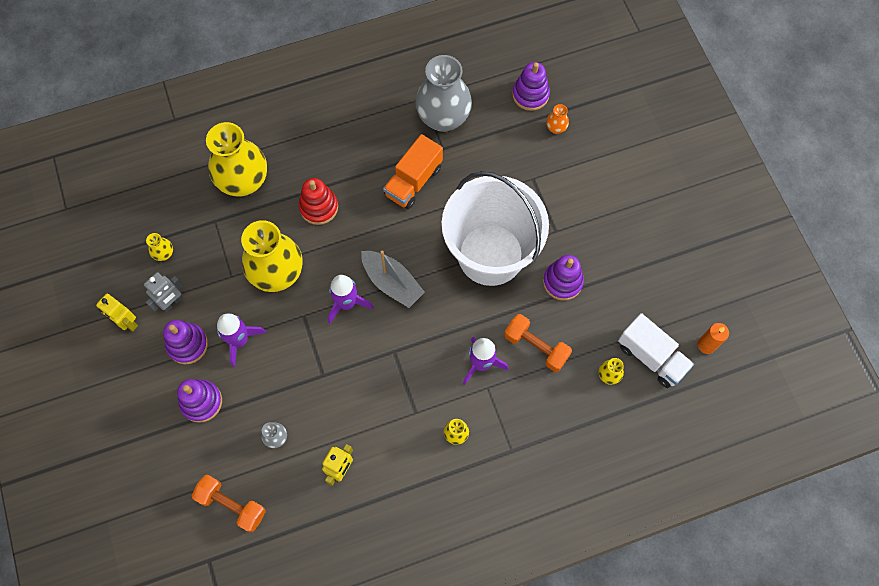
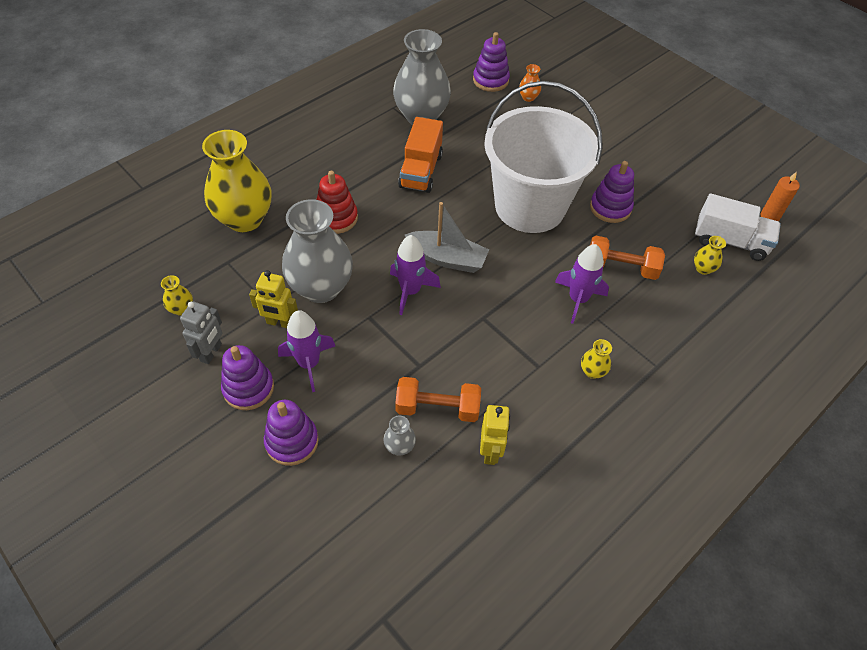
camera: 25 degrees left, 15 degrees down
(127, 323) = (164, 390): yellow robot -> yellow robot (279, 323)
(232, 505) = (382, 541): orange dumbbell -> orange dumbbell (437, 408)
(277, 273) = (321, 288): yellow vase -> grey vase

